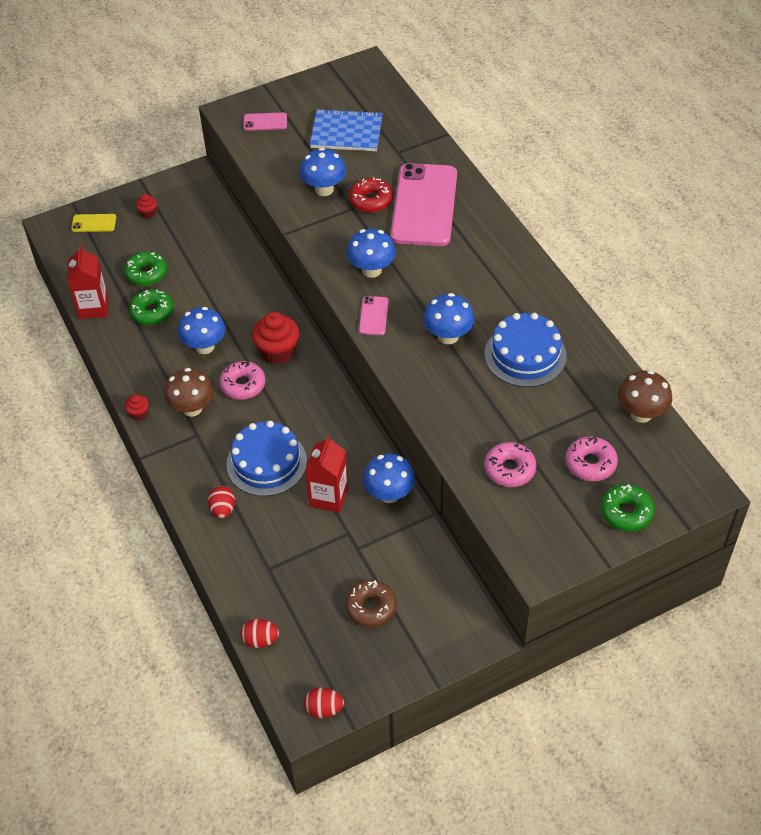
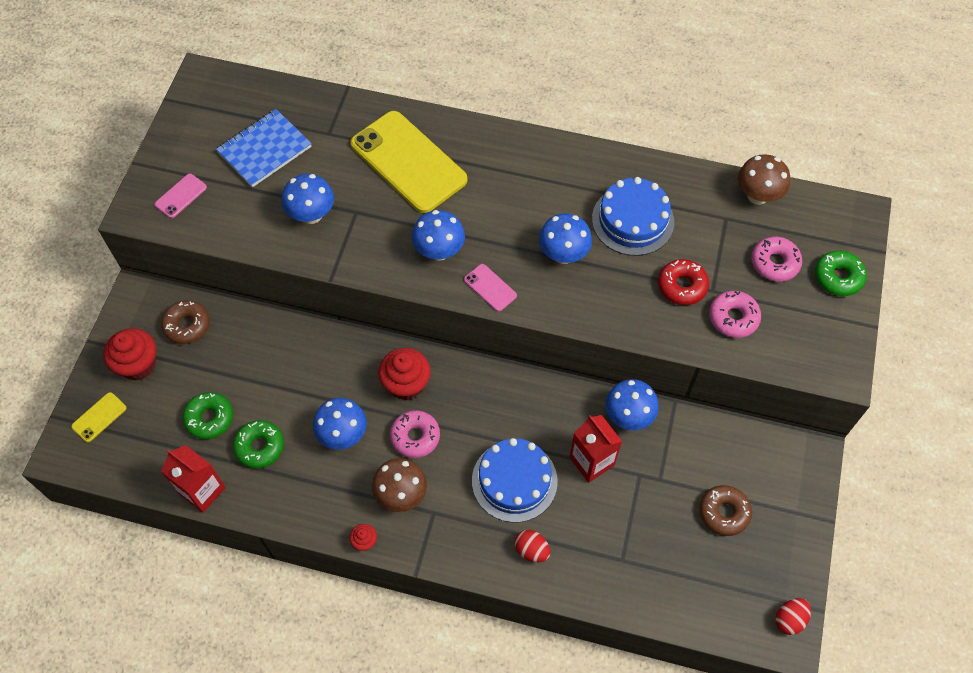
camera: 50 degrees left, 10 degrees up
(148, 213) = (138, 365): red cupcake -> red cupcake, size x2.01
(200, 214) = (187, 325): none -> brown donut
(260, 640) = (687, 618): red egg -> none
(371, 200) = (362, 193): red donut -> red donut (682, 286)
(424, 205) = (408, 162): pink phone -> yellow phone

